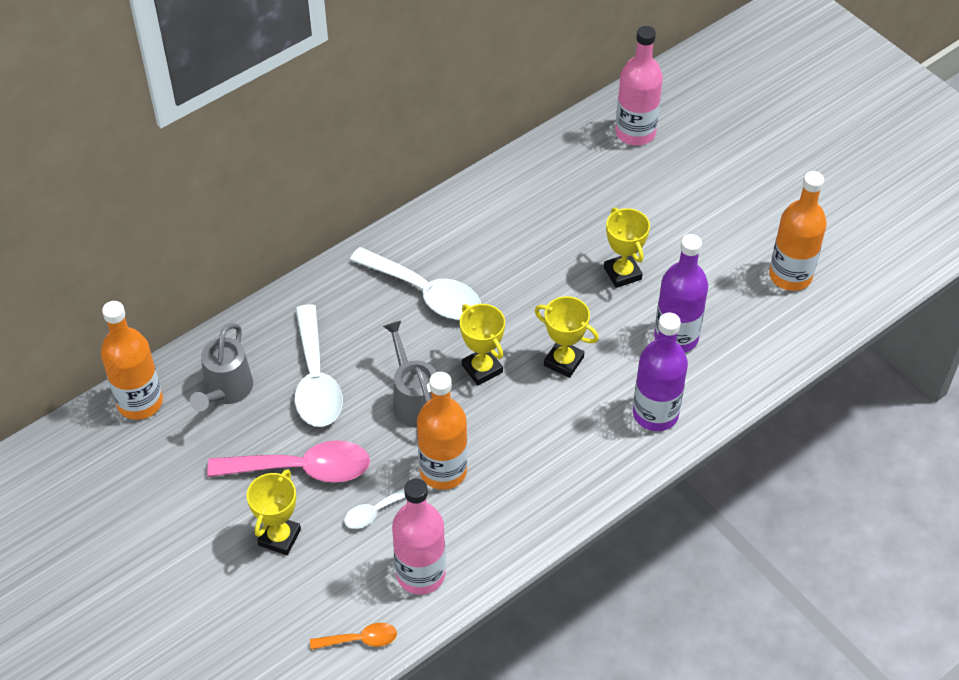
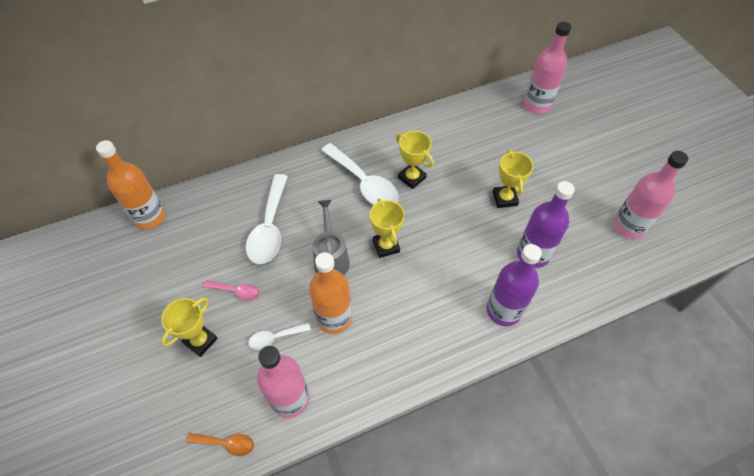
camera: 15 degrees right, 5 degrees up
(225, 391) = (207, 222): grey watering can -> none
(302, 469) = (236, 291): pink spoon -> pink spoon, size x0.50
(563, 361) = (446, 254): yellow trophy -> yellow trophy (412, 178)
(790, 276) = (628, 226): orange bottle -> pink bottle

